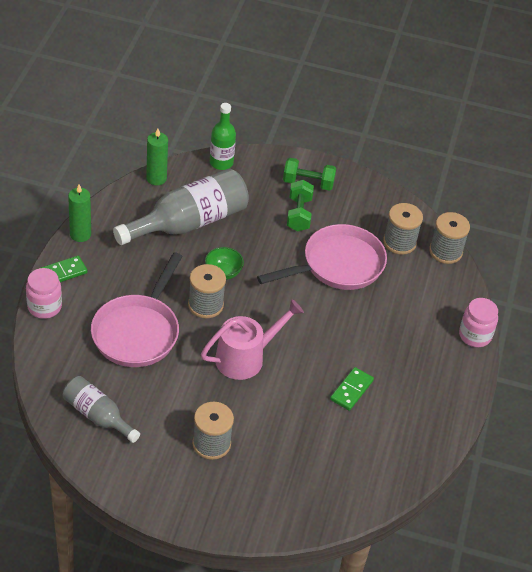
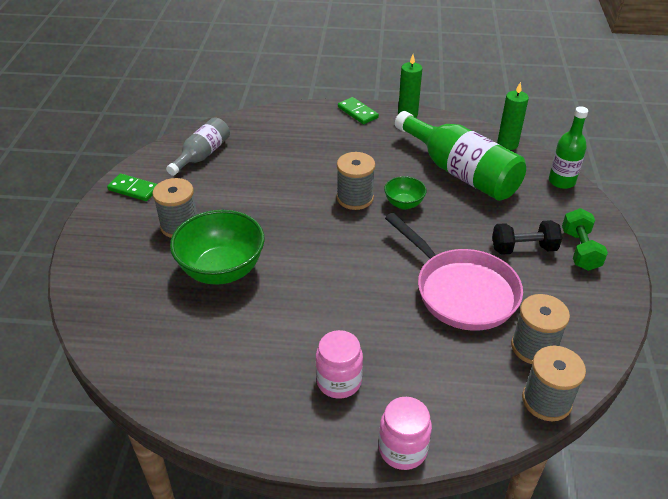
camera: 85 degrees right, 5 degrees down
(44, 307) = (315, 110): pink jar -> pink jar (339, 381)
(138, 332) = (305, 162): pink pan -> none
(189, 222) = (460, 172): grey bottle -> green bottle
(246, 357) = (294, 234): pink watering can -> none
(281, 416) = (222, 270): none -> green bowl
(299, 214) = (523, 249): green dumbbell -> black dumbbell
(351, 390) = (271, 324): green domino -> green domino (133, 189)

